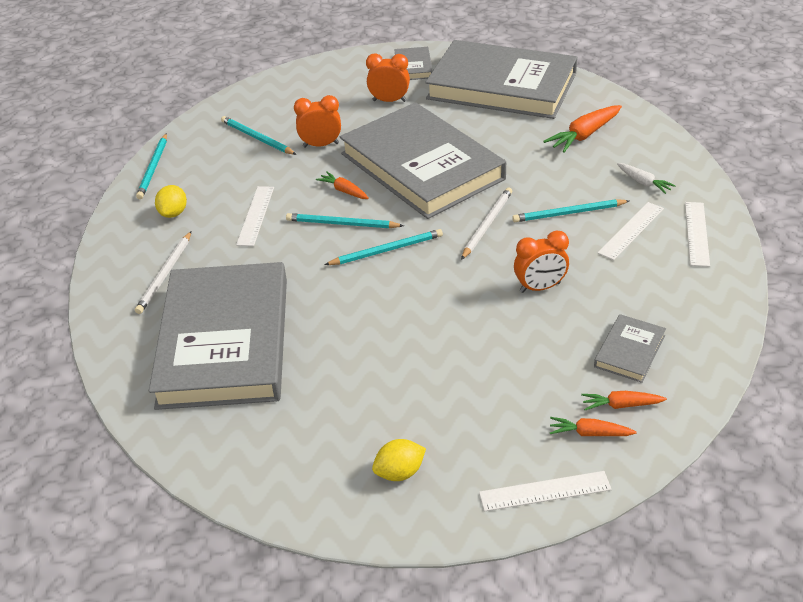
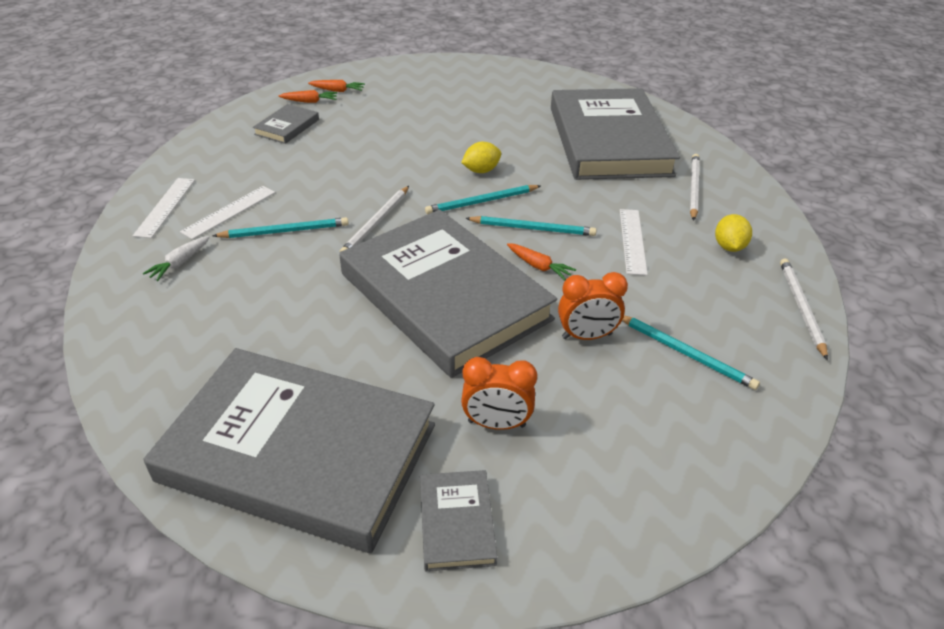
camera: 175 degrees right, 0 degrees up
(153, 168) = (801, 308): turquoise pencil -> white pencil
(399, 472) = (463, 79): yellow lemon -> yellow lemon (481, 171)
(540, 287) = (341, 168): orange clock -> none
(544, 491) = (375, 71): white ruler -> none
(584, 135) = (213, 336): orange carrot -> none
(644, 183) = (180, 263): white carrot -> white carrot turned 105 degrees counterclockwise

